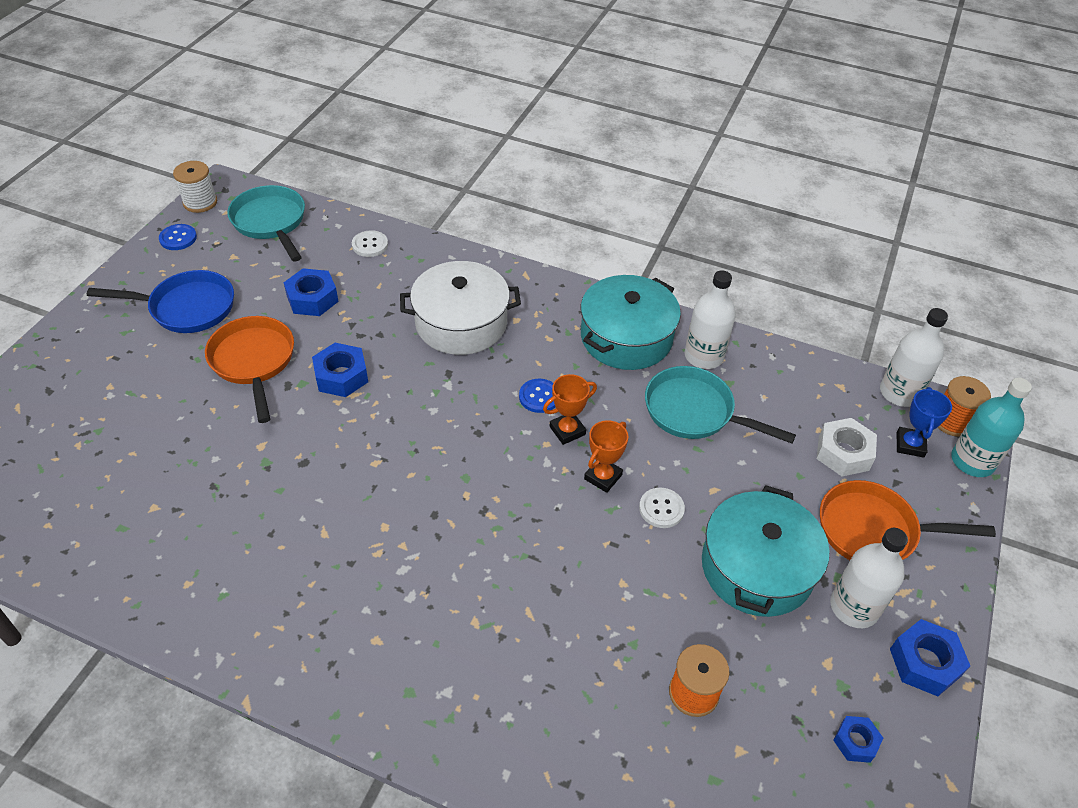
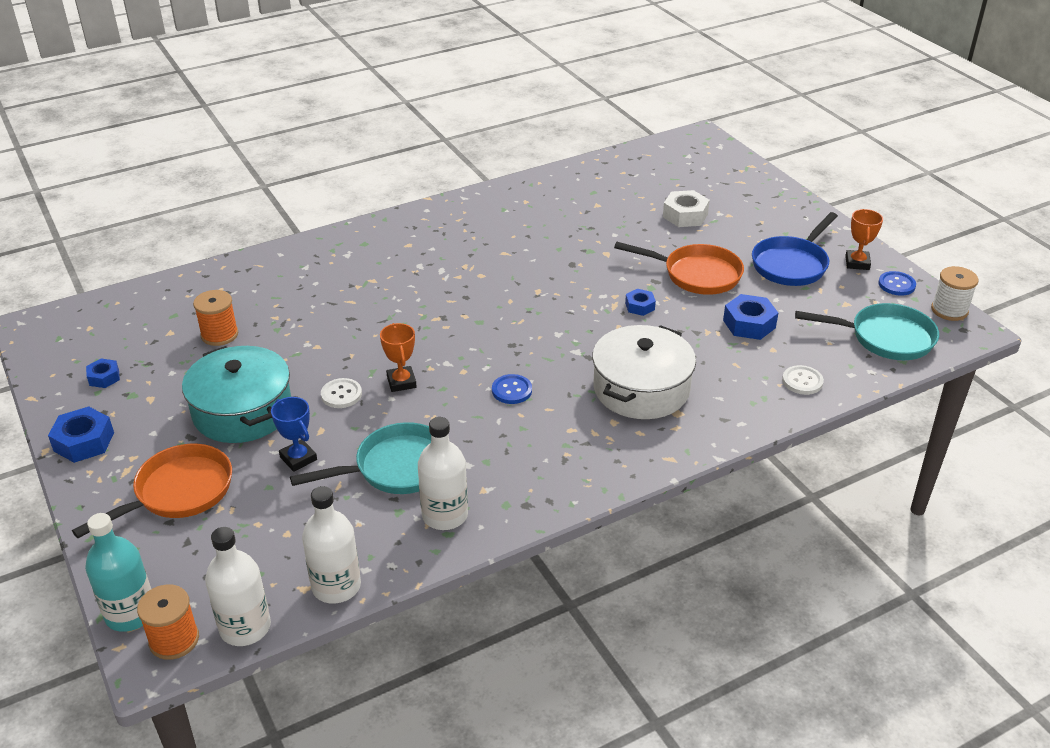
camera: 130 degrees right, 10 degrees down
(341, 376) = (639, 306): blue nut -> blue nut, size x0.60
(567, 431) = (462, 387): orange trophy -> orange trophy (857, 263)
(626, 337) = (521, 478): turquoise pot -> none
(843, 453) = (250, 530): white nut -> white nut (685, 215)
(854, 607) = (156, 437): white bottle -> white bottle (336, 586)
(910, 445) = (198, 583): blue trophy -> blue trophy (298, 458)

